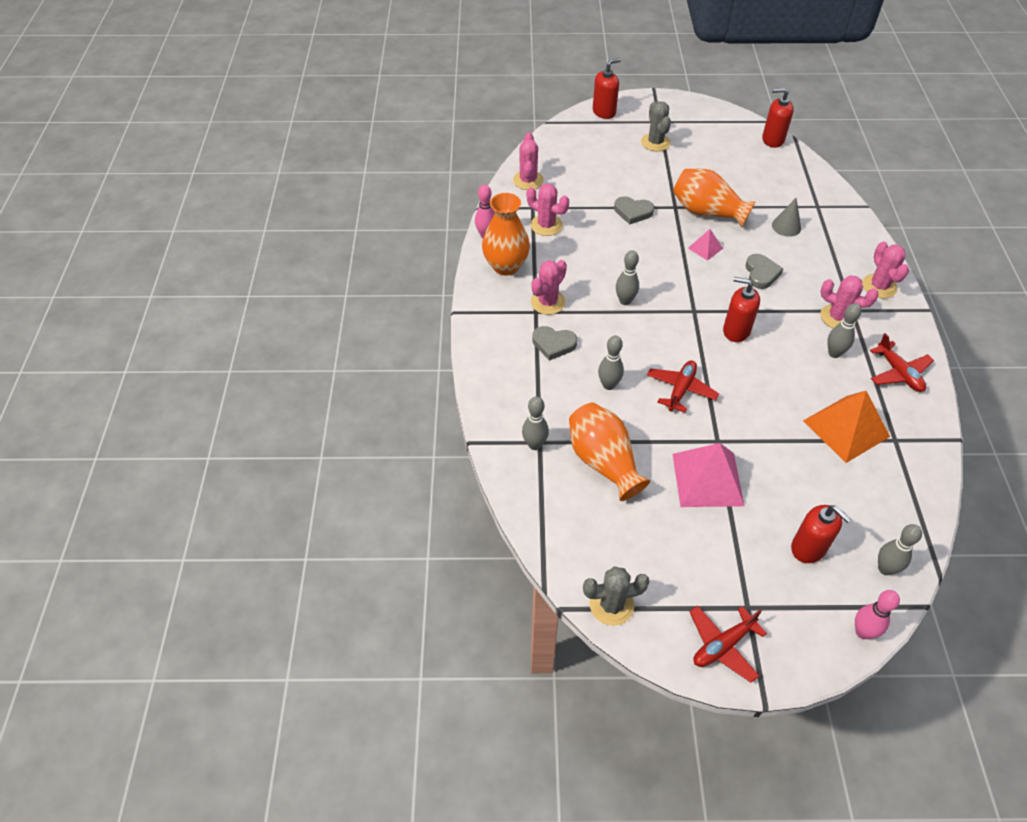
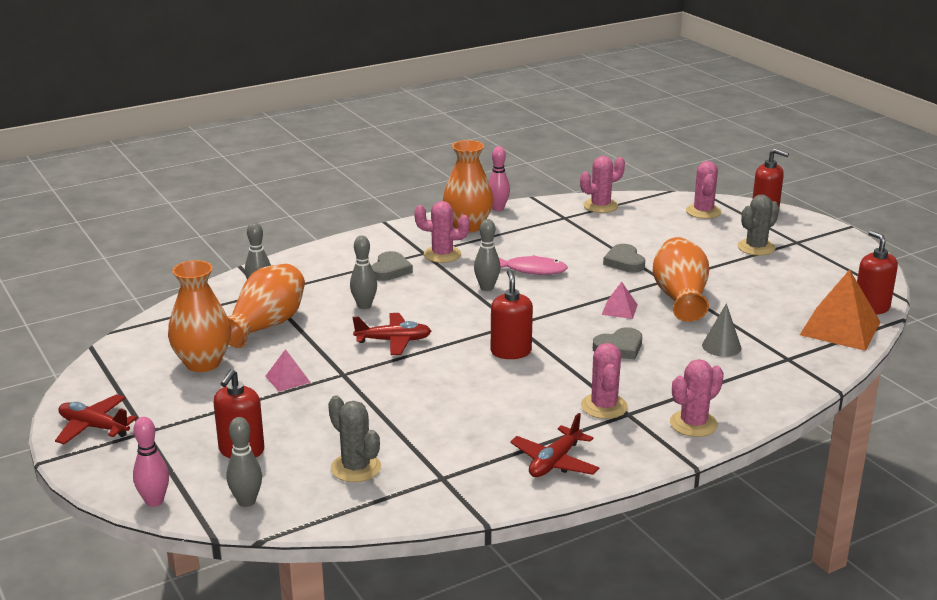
camera: 60 degrees right, 25 degrees down
(546, 225) = (547, 229): pink cactus -> pink cactus (703, 212)
(553, 344) = (390, 270): grey heart -> grey heart turned 150 degrees counterclockwise
(611, 605) = (107, 365): grey cactus -> grey cactus (356, 468)
(612, 264) = (532, 270): none -> pink fish
(648, 529) = (203, 363): none -> orange vase
(707, 479) = (287, 379): pink pyramid -> pink pyramid, size x0.49
(834, 353) = (541, 415): grey bowling pin -> none
(846, 428) = (430, 443): orange pyramid -> orange pyramid (840, 328)

